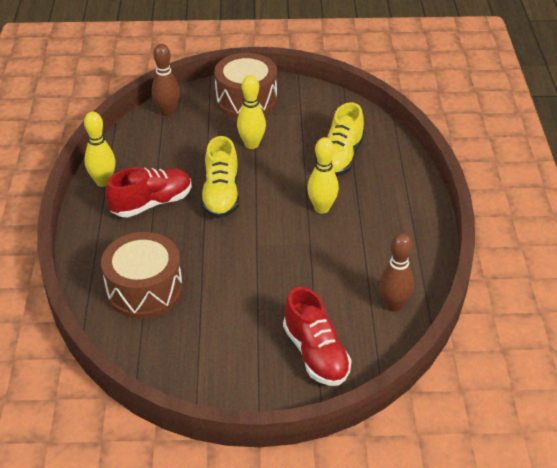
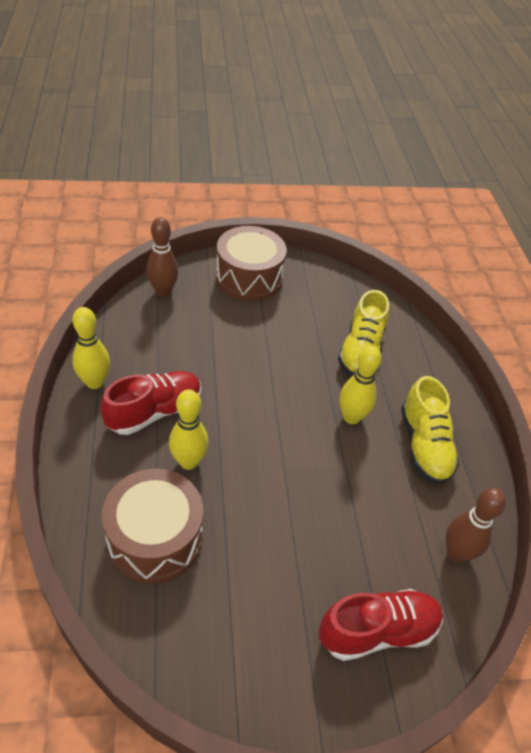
camera: 10 degrees left, 5 degrees up
(221, 195) = (235, 400): yellow shoe -> yellow shoe (424, 445)
(251, 144) = (261, 333): yellow bowling pin -> yellow bowling pin (188, 461)
(315, 354) = (377, 631): red shoe -> red shoe turned 75 degrees counterclockwise

